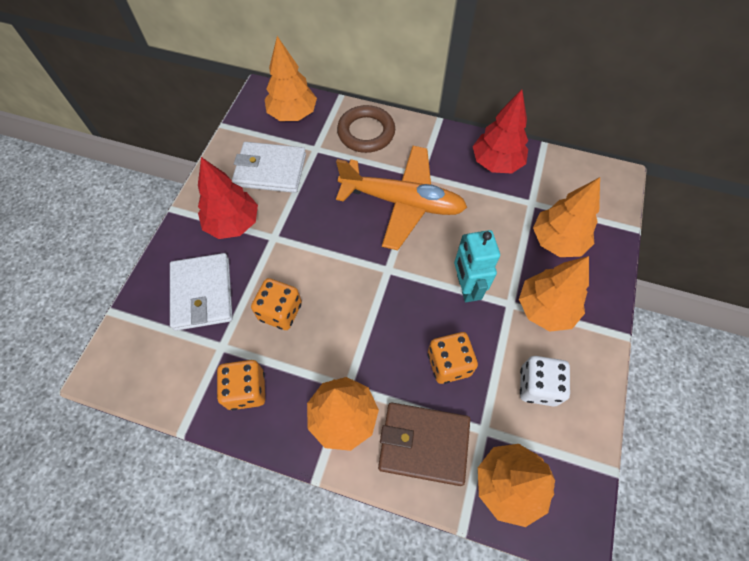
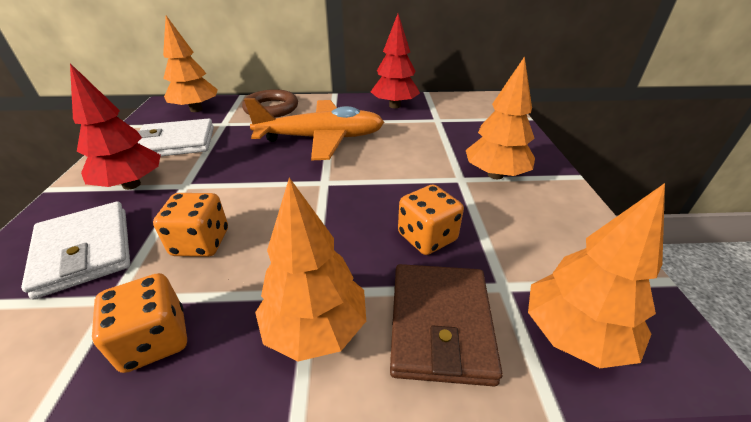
camera: 20 degrees left, 25 degrees down
(423, 444) = (440, 324): brown wallet -> brown wallet turned 75 degrees counterclockwise
(465, 287) = (411, 177): turquoise robot -> none
(537, 386) = (532, 230): white dice -> none
(557, 241) = (474, 135): orange tree -> none

